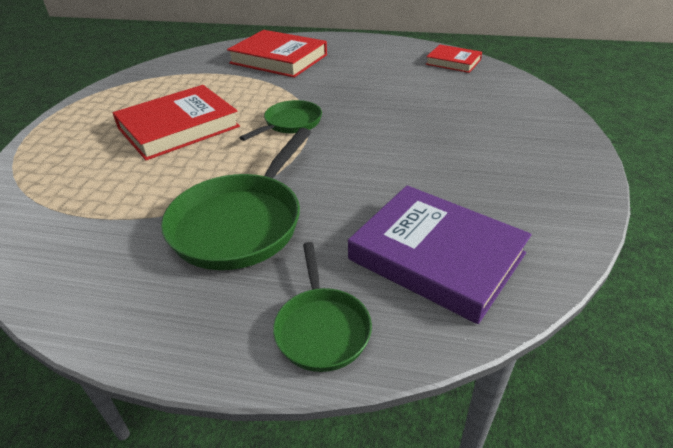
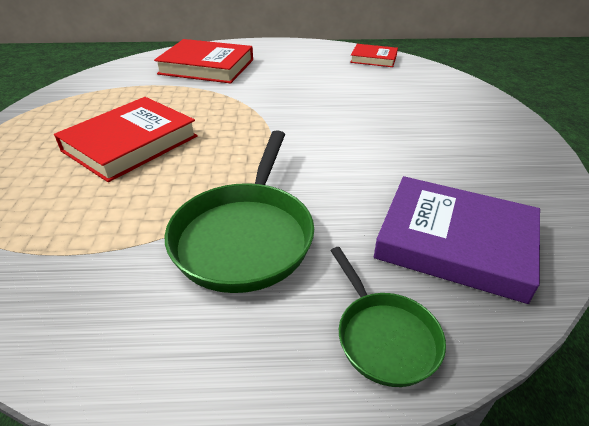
camera: 15 degrees left, 0 degrees up
(290, 123) = (248, 128): green pan -> none

